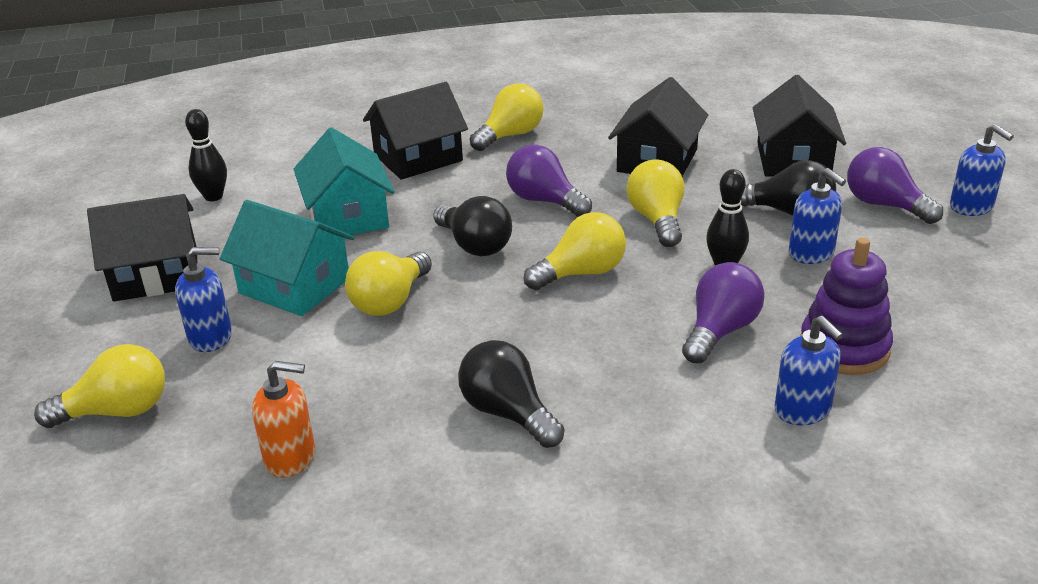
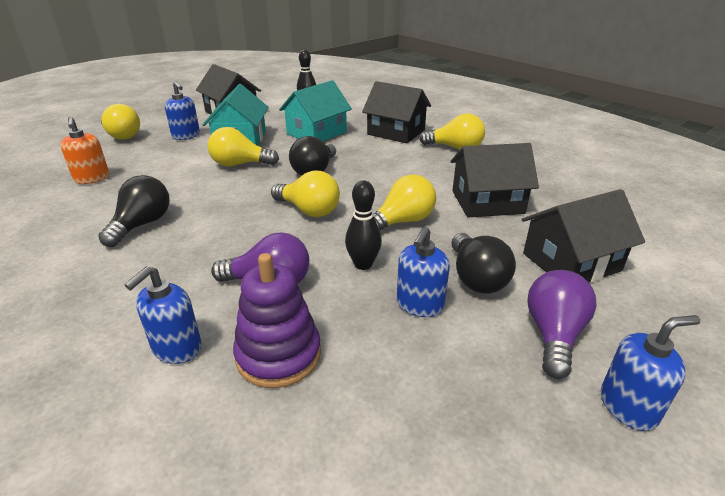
camera: 60 degrees right, 0 degrees up
(544, 201) = (386, 177): purple light bulb -> none
(971, 207) = (628, 406): blue soap dispenser -> blue soap dispenser turned 135 degrees counterclockwise

